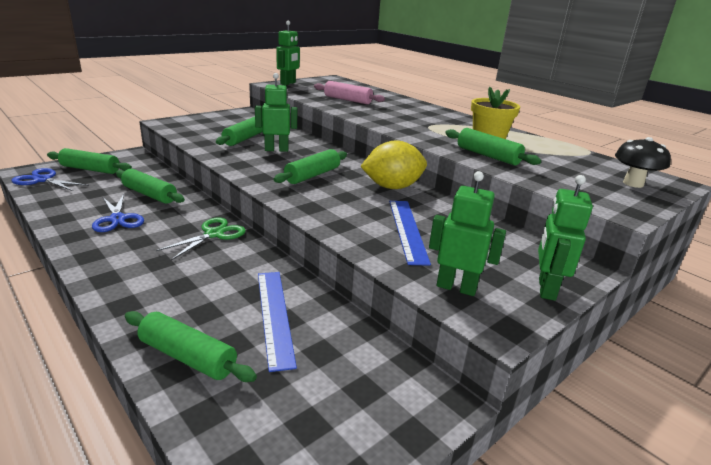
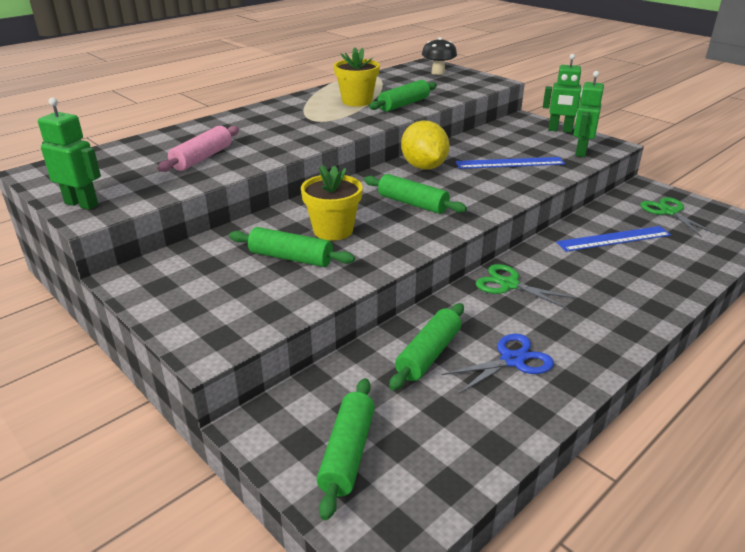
camera: 90 degrees left, 5 degrees up
(42, 180) = (414, 498): blue scissors -> none
(188, 357) = (685, 265): green rolling pin -> none
(276, 149) = (333, 230): green robot -> yellow flower pot
(343, 399) = (669, 212): none -> green scissors

